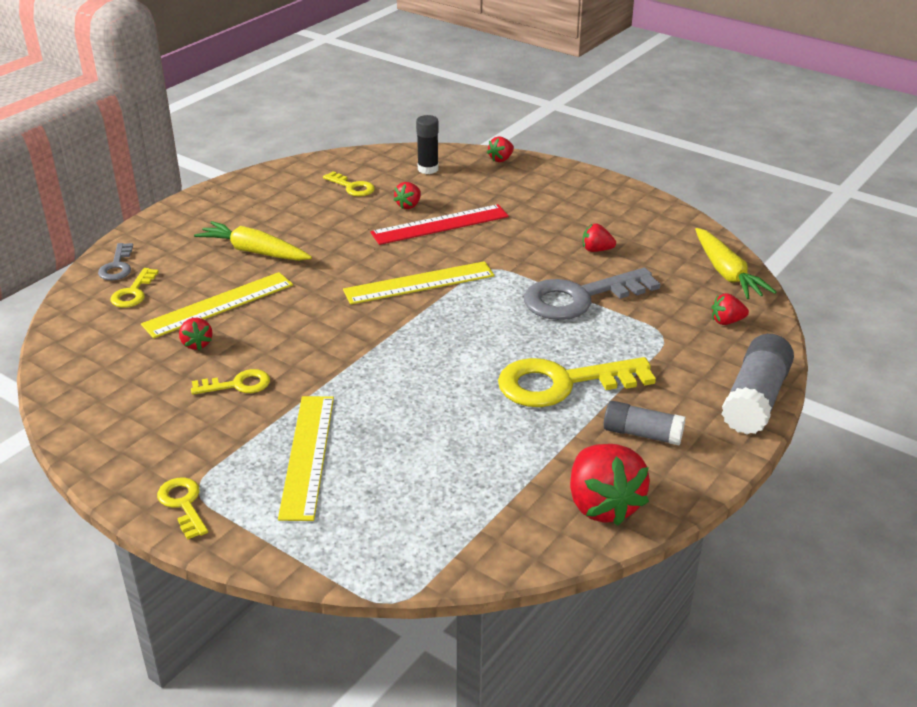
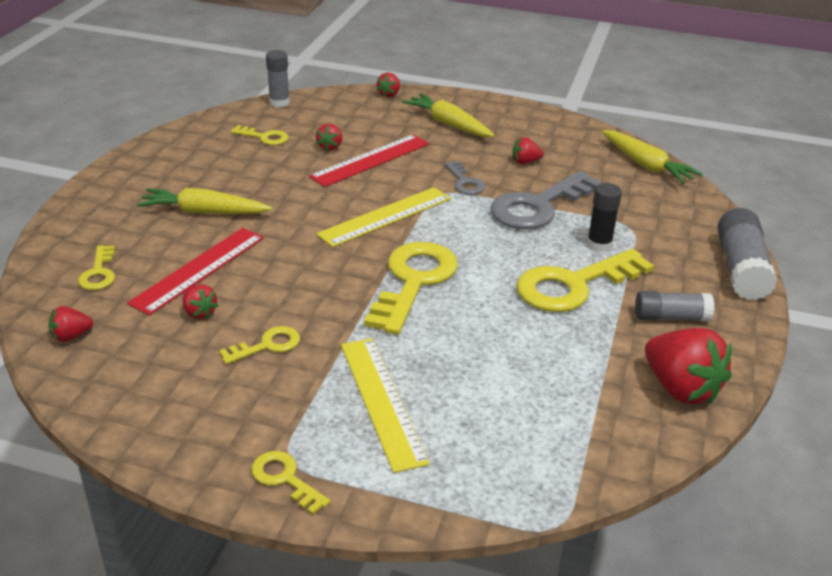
camera: 20 degrees left, 0 degrees up
(117, 266) = (65, 249): grey key -> grey key (465, 182)
(219, 305) = (199, 270): yellow ruler -> red ruler
(387, 154) = (279, 102): none -> grey glue stick
(406, 351) = (413, 281): none -> yellow key
(428, 169) = (327, 111): black glue stick -> black glue stick (599, 244)
(542, 199) = (449, 124): none -> yellow carrot
(726, 321) = (673, 206): red strawberry -> red strawberry (71, 336)

